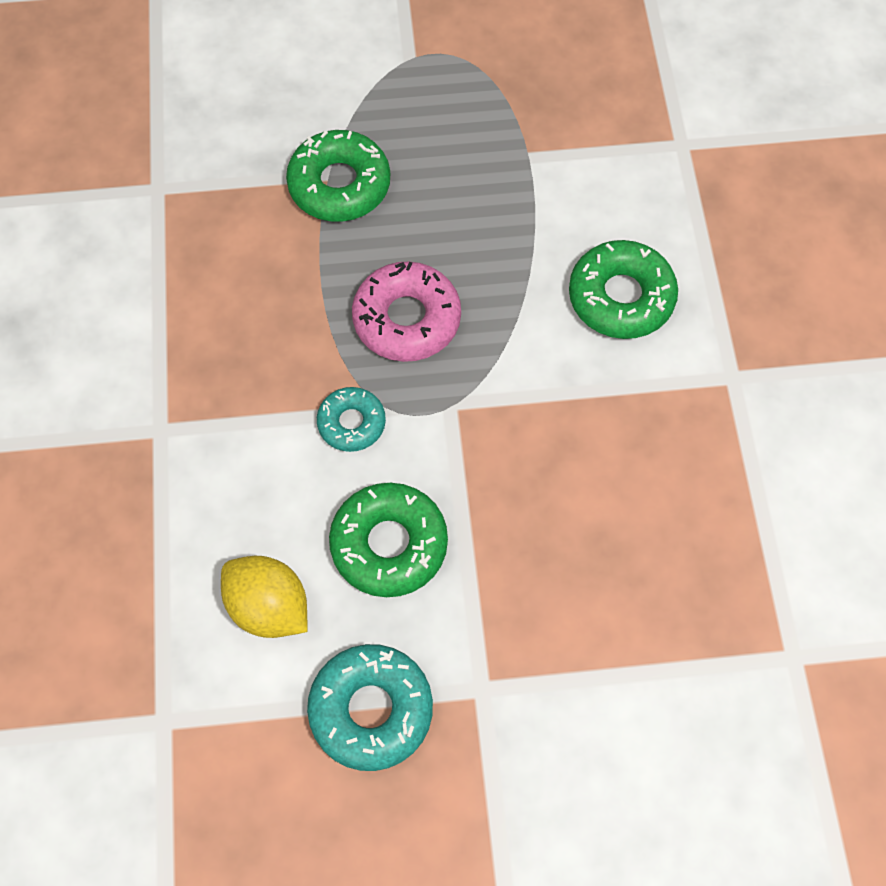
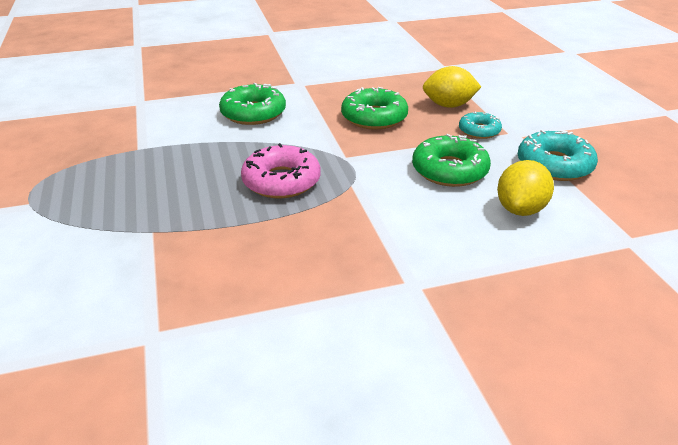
camera: 100 degrees left, 30 degrees down
(339, 185) = (158, 224): green donut -> green donut (374, 117)
(351, 423) = (370, 194): turquoise donut -> turquoise donut (479, 131)
(609, 613) = (449, 105): none -> yellow lemon

